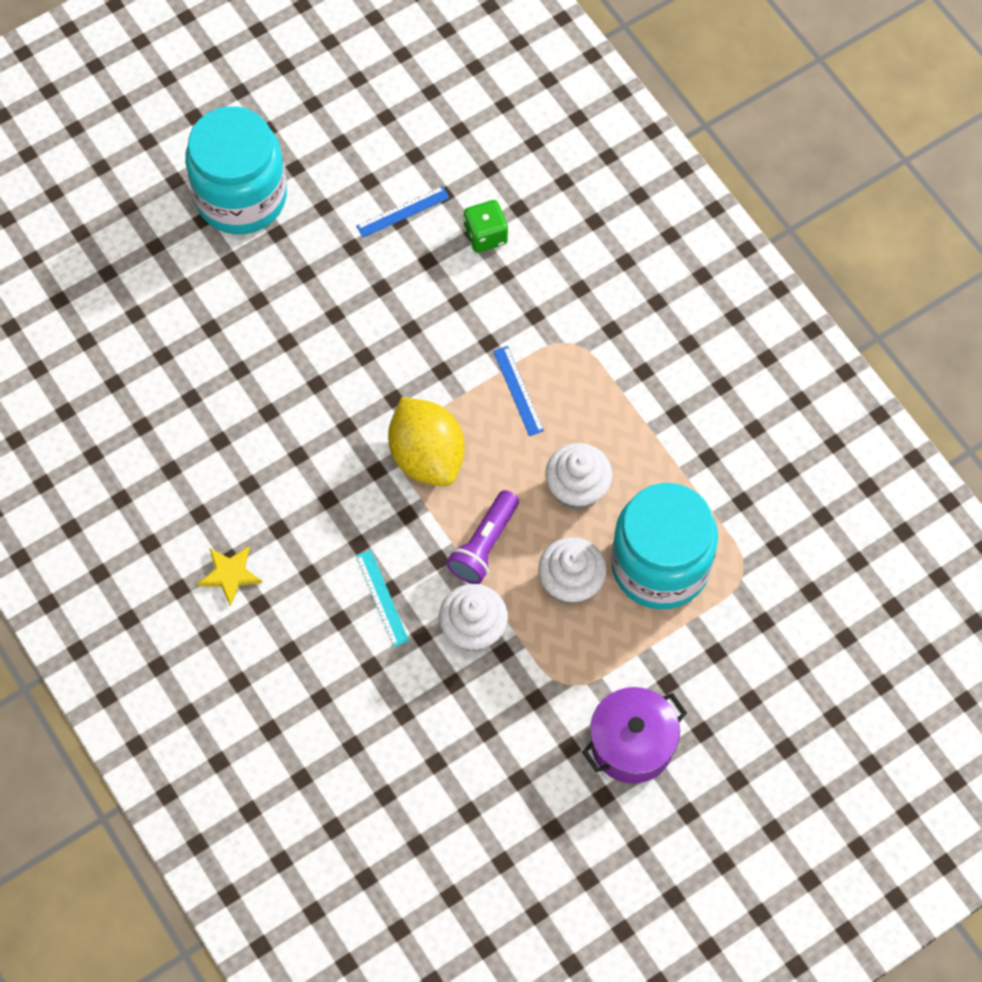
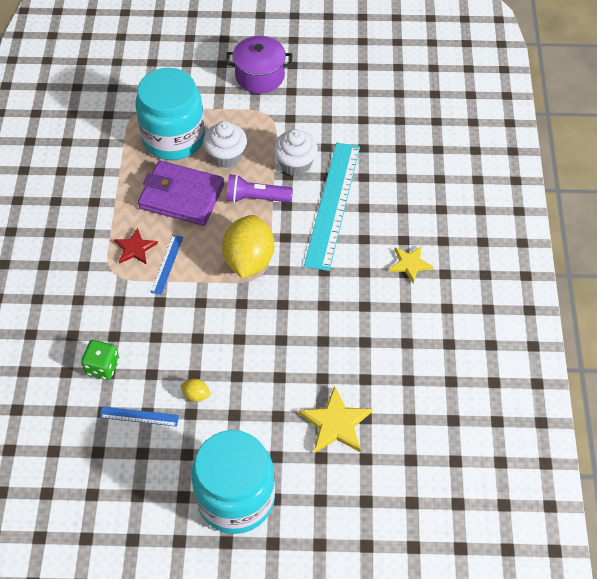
camera: 145 degrees left, 10 degrees down
(191, 330) = (335, 423): none -> yellow star
(361, 268) = (196, 395): none -> yellow lemon
(382, 598) = (332, 204): turquoise ruler -> turquoise ruler, size x2.29
(484, 545) = (256, 198): purple flashlight -> purple flashlight turned 150 degrees counterclockwise
(572, 386) = (135, 248): none -> red star
(577, 488) = (181, 196): white cupcake -> purple wallet

